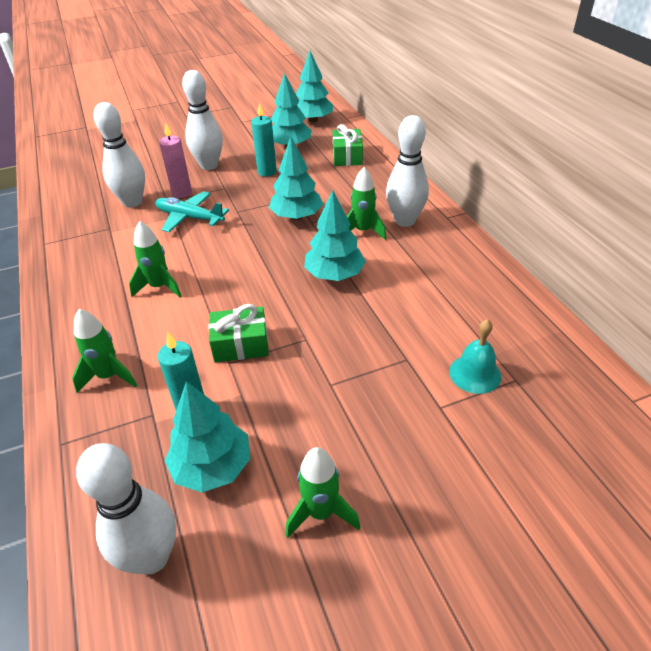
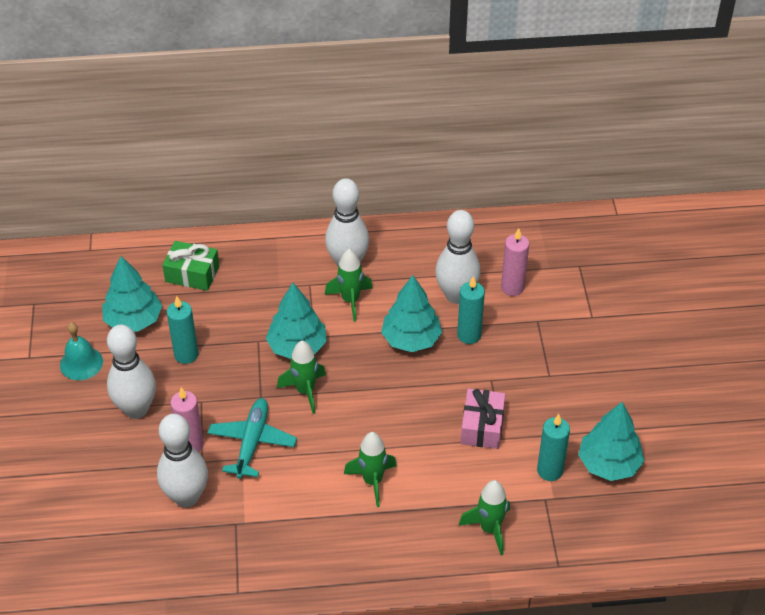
camera: 75 degrees left, 5 degrees up
(152, 557) = (675, 507): white bowling pin -> white bowling pin (456, 295)
(190, 218) = (252, 442): turquoise plane -> turquoise plane turned 150 degrees clockwise
(241, 344) = (482, 426): green gift -> pink gift
(313, 120) = (76, 283): turquoise tree -> none
(321, 513) = (663, 407): green rocket -> green rocket (305, 391)
(358, 311) = (469, 335): none -> turquoise candle
(443, 329) = (512, 287): none -> pink candle
(475, 373) = (566, 286): turquoise bell -> turquoise bell (81, 363)

